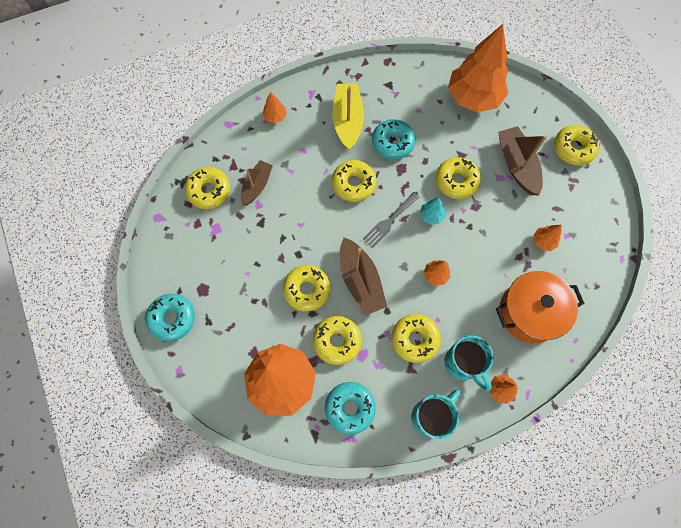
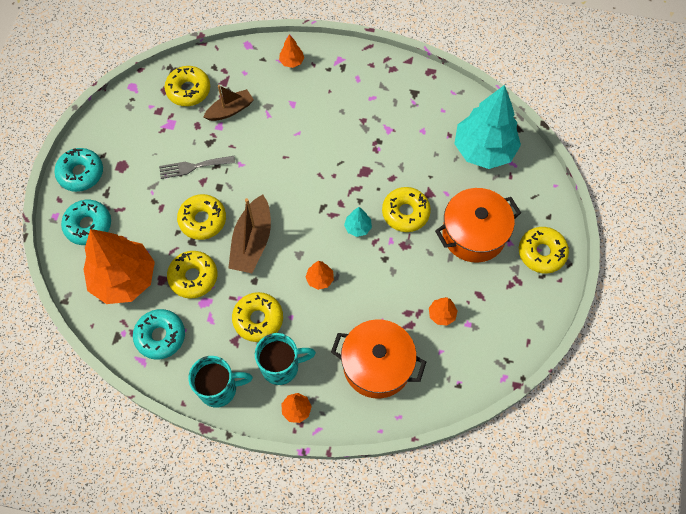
camera: 35 degrees right, 5 degrees down
(348, 121) = (351, 102): yellow boat -> none
(353, 184) = (312, 158): yellow donut -> none
(389, 221) = (317, 209): grey fork -> grey fork (193, 167)
(392, 143) = (375, 145): turquoise donut -> turquoise donut (88, 225)
(462, 364) = (281, 366): turquoise mug -> turquoise mug turned 105 degrees counterclockwise
(473, 97) = (483, 150): orange tree -> turquoise tree
(517, 165) = (473, 234): brown boat -> orange pot

